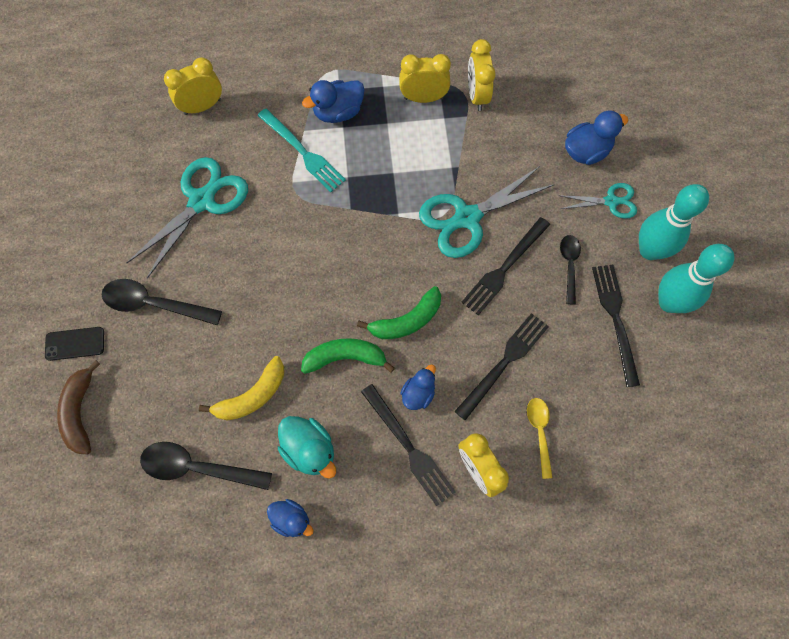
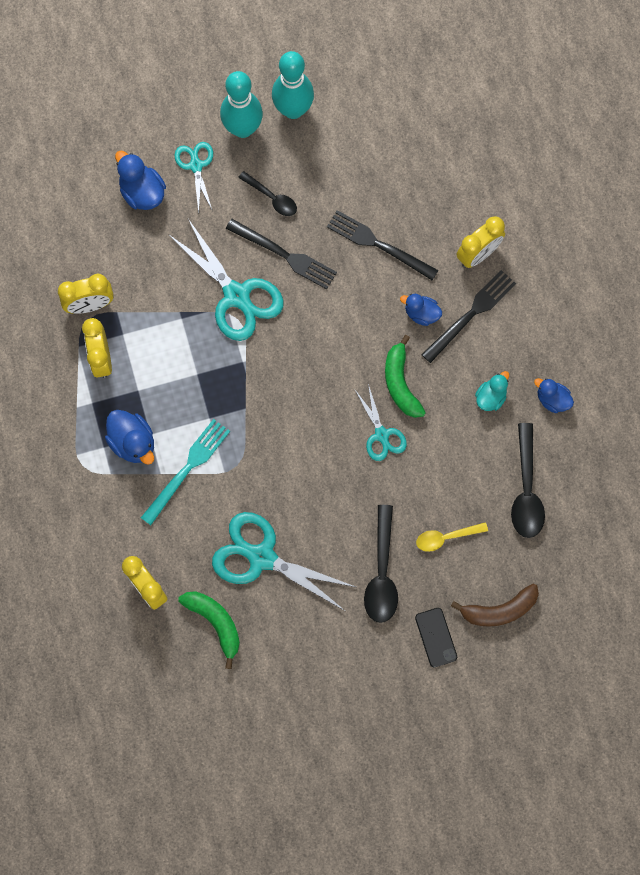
camera: 100 degrees left, 5 degrees up
(252, 396) = (452, 458): yellow banana -> none
(291, 519) = (552, 399): blue duck -> blue duck turned 75 degrees counterclockwise
(294, 329) = (381, 435): none -> turquoise scissors
(309, 450) = (490, 397): turquoise duck -> turquoise duck, size x0.66
(407, 321) = (354, 335): green banana -> green banana (215, 623)
(539, 432) = (436, 208): yellow spoon -> yellow spoon (446, 537)
(569, 266) = (271, 198): black spoon -> black spoon turned 135 degrees counterclockwise
(615, 319) = (318, 154): black fork -> none

